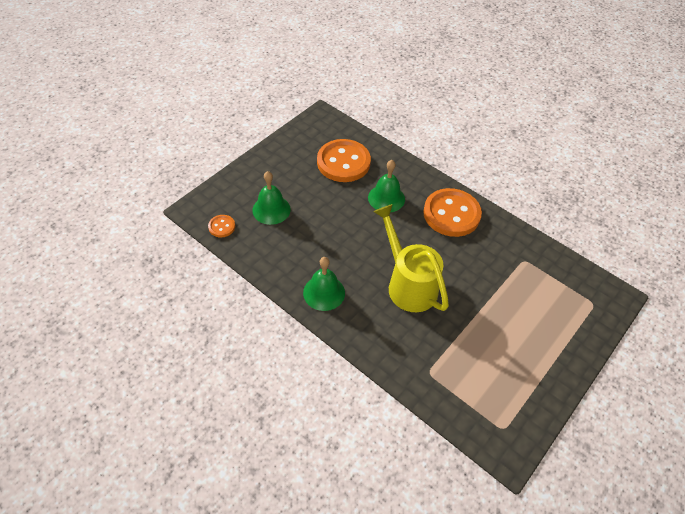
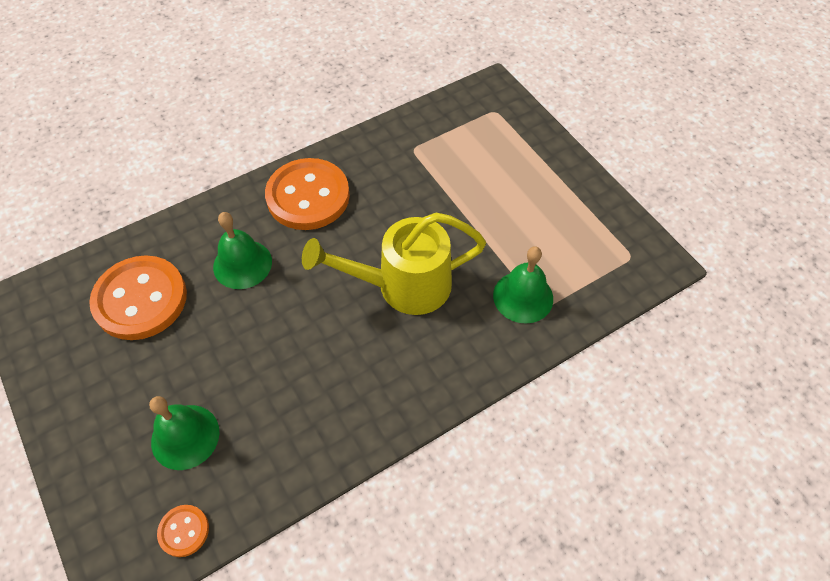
camera: 70 degrees left, 5 degrees up
(324, 292) = (380, 399): green bell -> green bell (523, 297)

